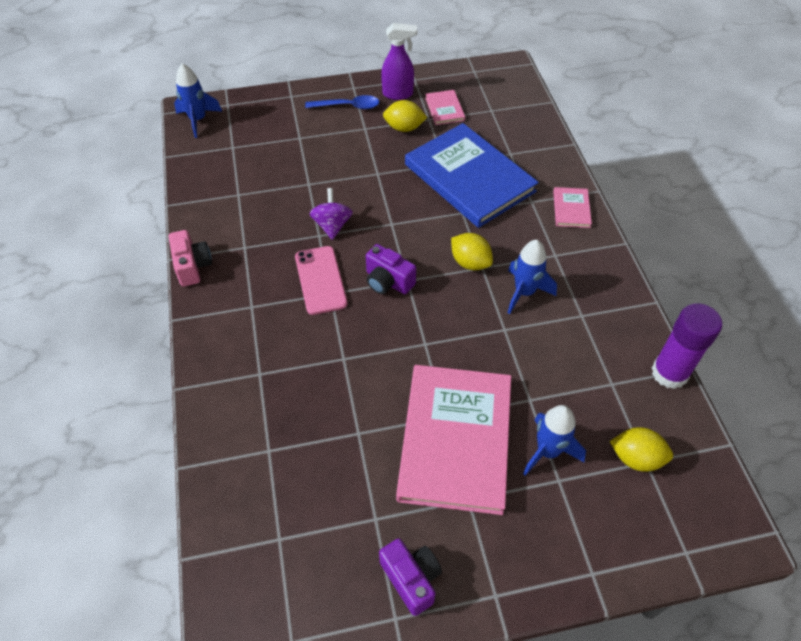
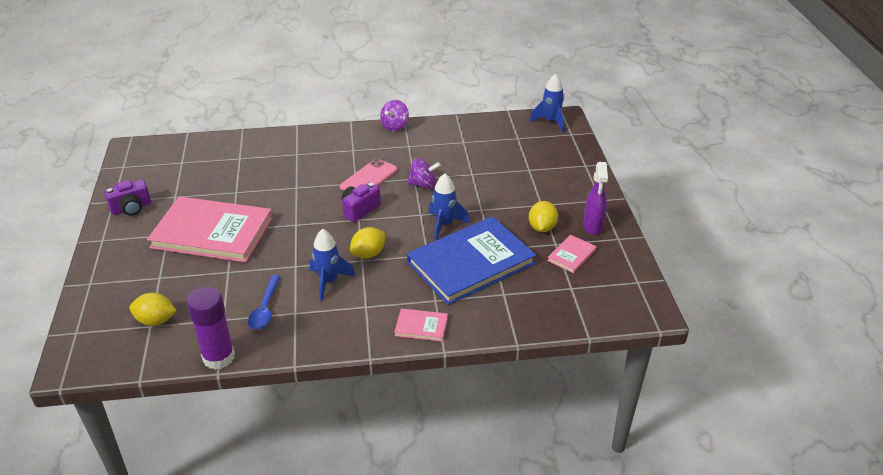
camera: 95 degrees right, 15 degrees down
(192, 266) = (395, 126): pink camera -> purple spinning top
(320, 280) = (369, 178): pink phone -> pink phone turned 45 degrees counterclockwise
(348, 106) = (572, 196): blue spoon -> blue spoon (265, 309)
(444, 109) = (571, 255): pink book -> pink book turned 45 degrees counterclockwise
(548, 451) = (183, 275): blue rocket -> blue rocket (444, 225)
(636, 458) = (156, 320): yellow lemon -> yellow lemon turned 75 degrees clockwise

